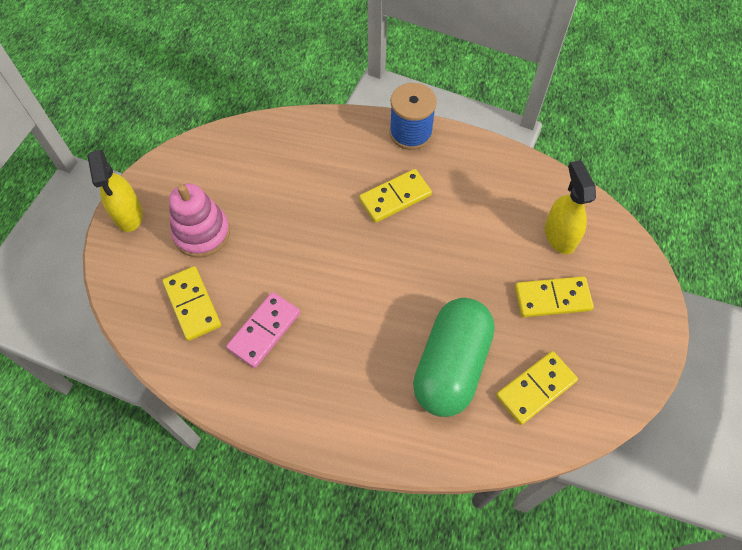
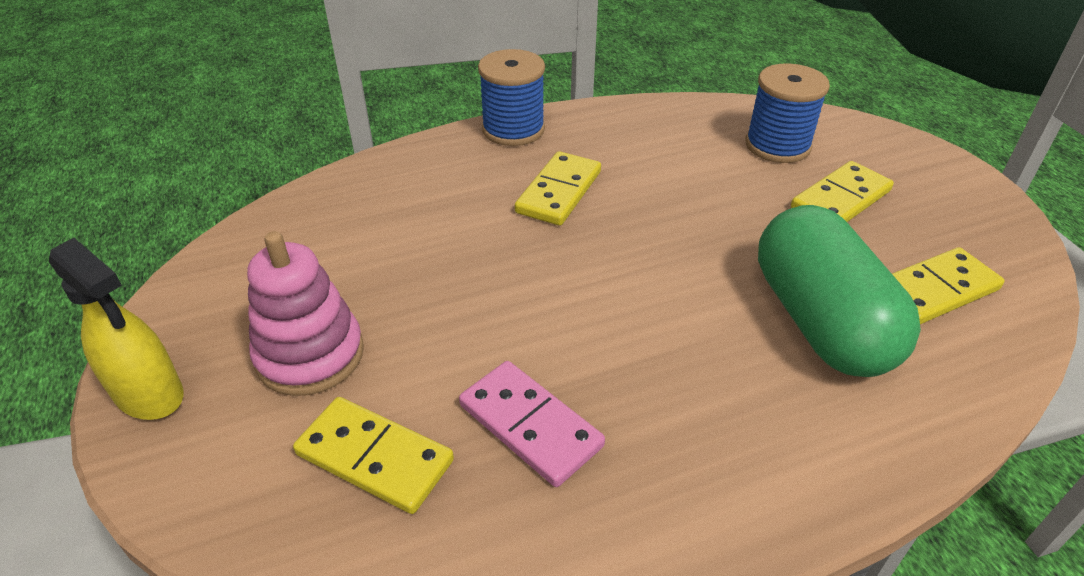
camera: 35 degrees left, 20 degrees down
(264, 330) = (530, 426): pink domino -> pink domino turned 45 degrees counterclockwise
(535, 388) = (935, 290): yellow domino -> yellow domino turned 45 degrees clockwise
(559, 235) = (777, 145): yellow spray bottle -> blue spool

